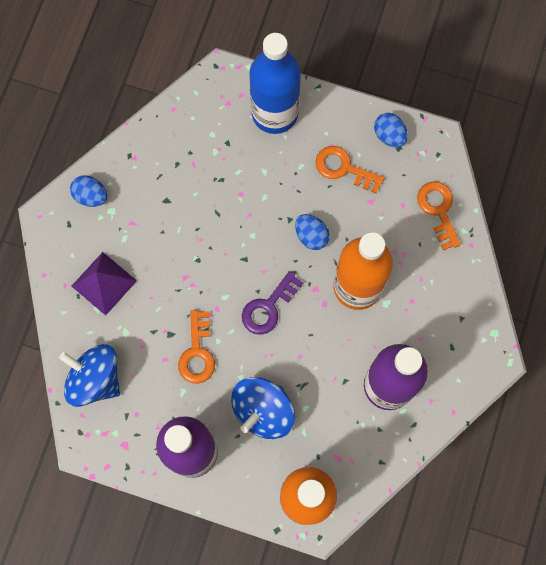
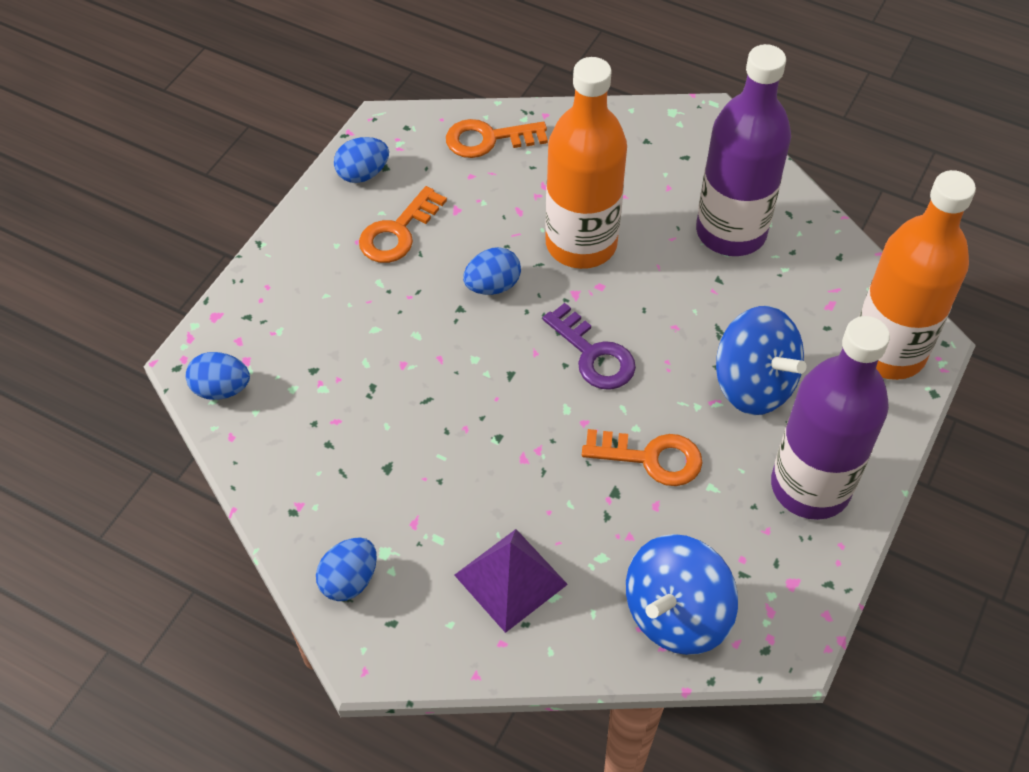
camera: 80 degrees left, 20 degrees down
(204, 95) = (221, 389): none -> blue egg
(274, 113) = (284, 302): blue bottle -> none

